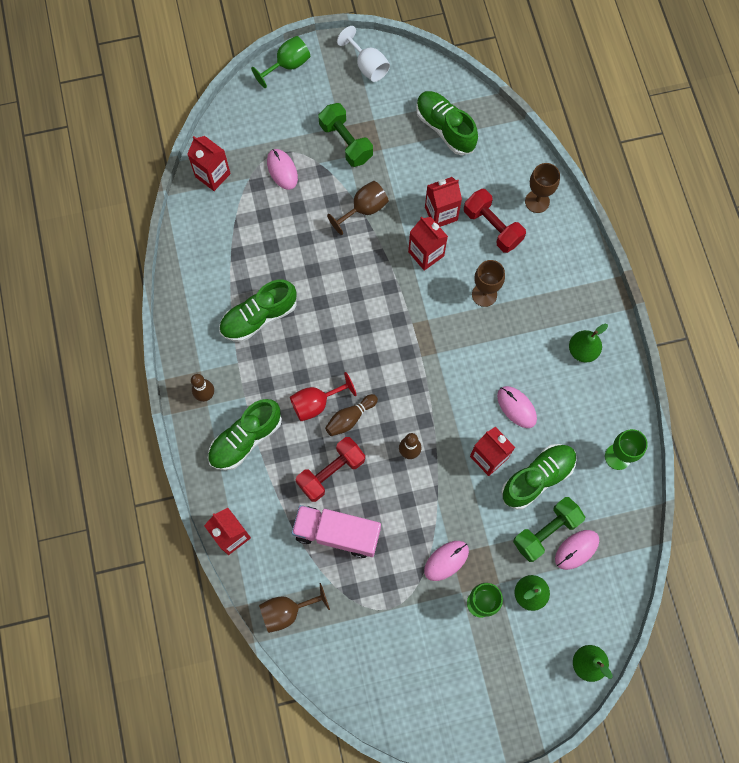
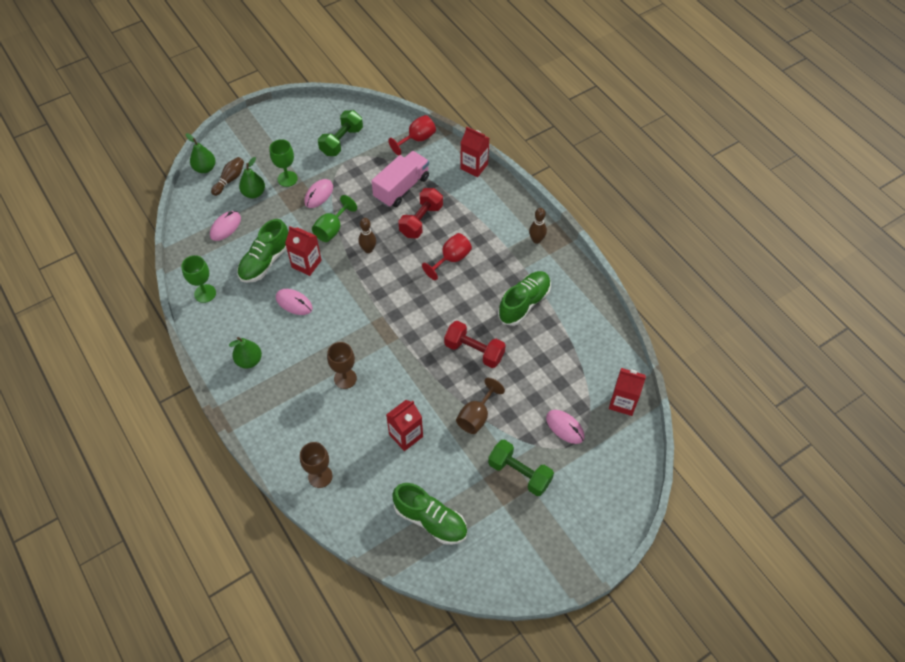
camera: 160 degrees right, 15 degrees down
(245, 439) = (492, 222): green shoe -> none
(287, 65) = (611, 533): green goblet -> green goblet (332, 229)
(287, 611) = (417, 139): brown goblet -> red goblet
(337, 533) = (401, 188): pink truck -> pink truck turned 45 degrees counterclockwise
(350, 418) = (421, 257): brown bowling pin -> brown bowling pin (230, 180)
(367, 66) = (533, 561): white goblet -> none
(426, 254) = (407, 396): red carton -> none
(492, 227) = (355, 439): red dumbbell -> red dumbbell (474, 351)
(546, 531) = (251, 231): green dumbbell -> green dumbbell (341, 141)

